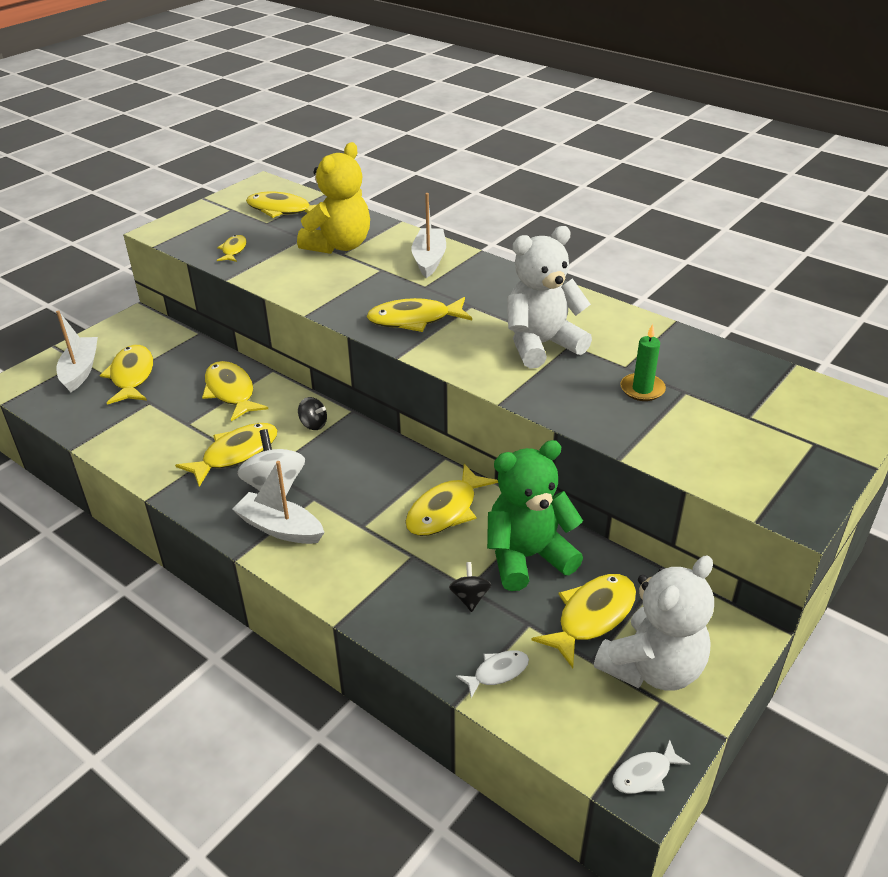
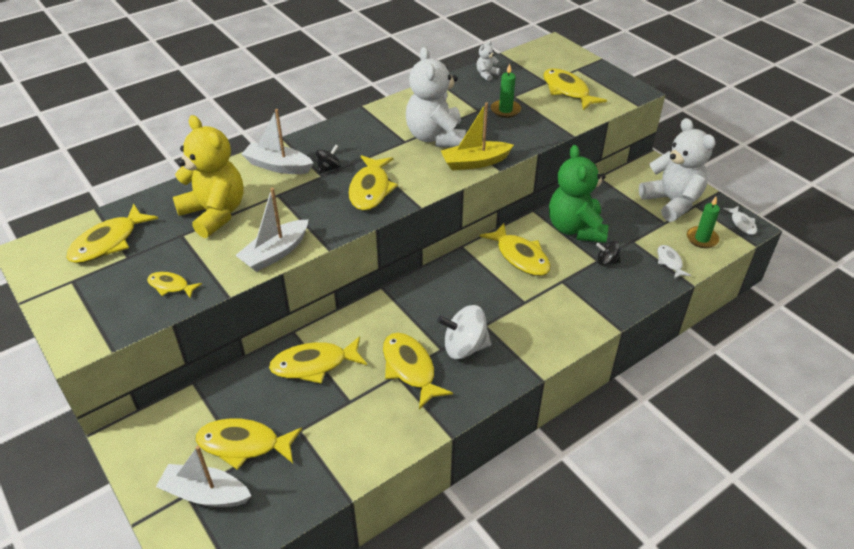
camera: 75 degrees left, 5 degrees up
(280, 528) = (514, 349): white boat -> white boat (275, 253)
(313, 424) = (389, 313): black spinning top -> black spinning top (329, 168)
(504, 382) = (475, 162): none -> yellow boat
(574, 713) = (702, 239): none -> green candle
(591, 617) = (631, 214): yellow fish -> yellow fish (567, 91)
(722, 361) = (486, 74): none -> white teddy bear

